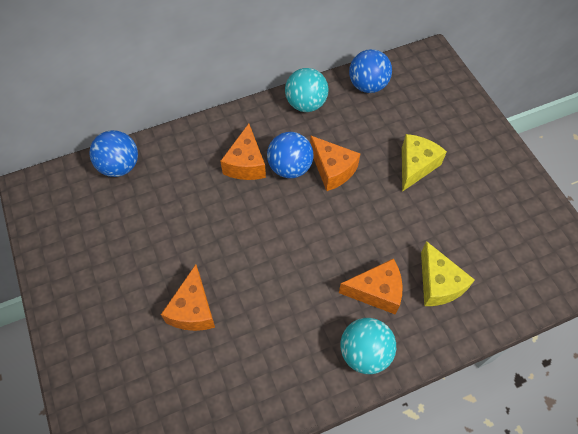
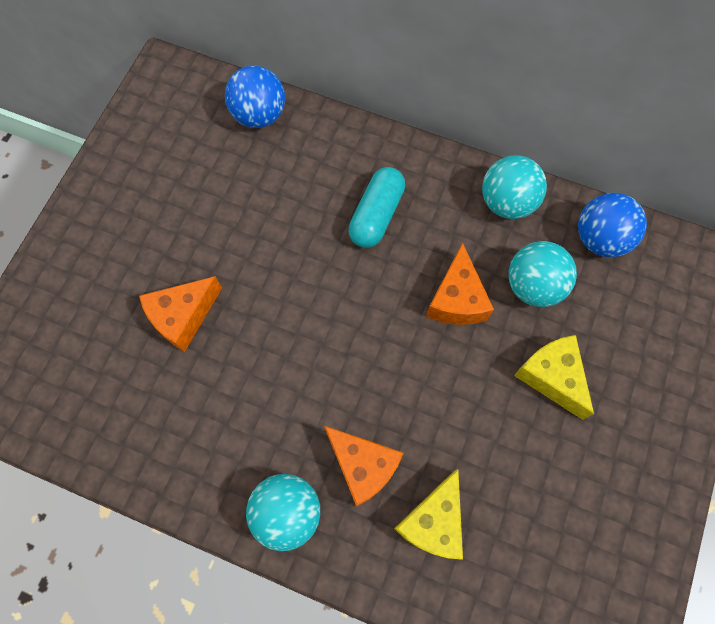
camera: 45 degrees right, 10 degrees up
(246, 164) = (376, 215): orange cheese -> turquoise capsule
(290, 167) = (415, 258): blue ball -> none
(361, 132) = (533, 285): none -> turquoise ball
(415, 166) = (552, 377): yellow cheese -> yellow cheese turned 105 degrees counterclockwise

